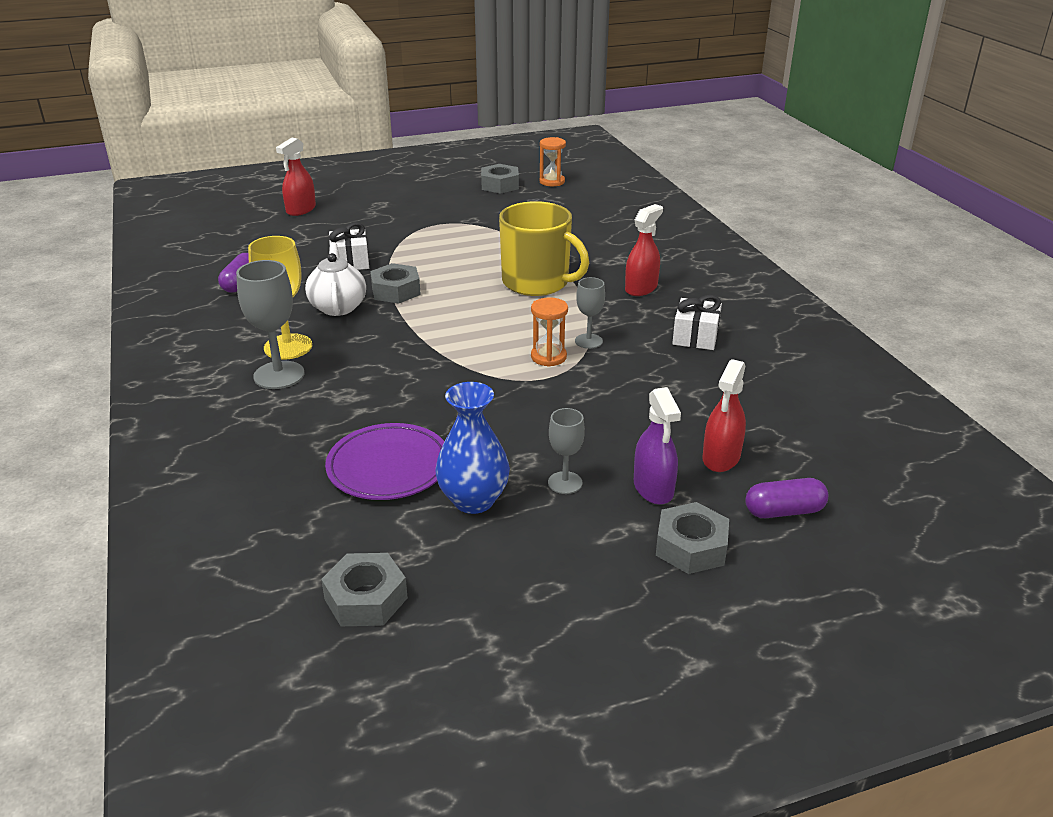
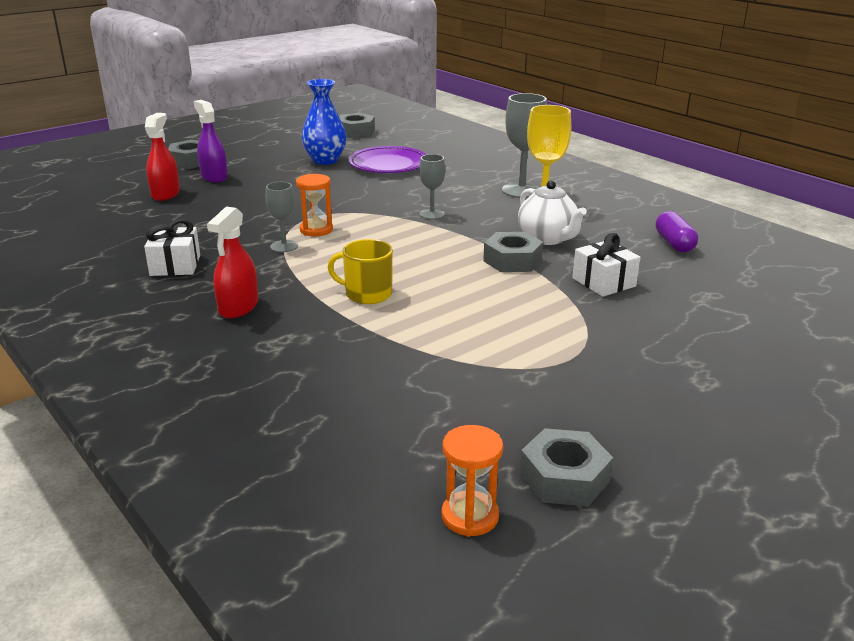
camera: 160 degrees right, 5 degrees down
(301, 210) = (792, 346): red spray bottle -> none
(537, 282) = (367, 294): yellow mug -> yellow mug, size x0.57
(565, 483) = (272, 172): grey goblet -> grey goblet (432, 214)
(784, 511) = (129, 178): purple capsule -> none

